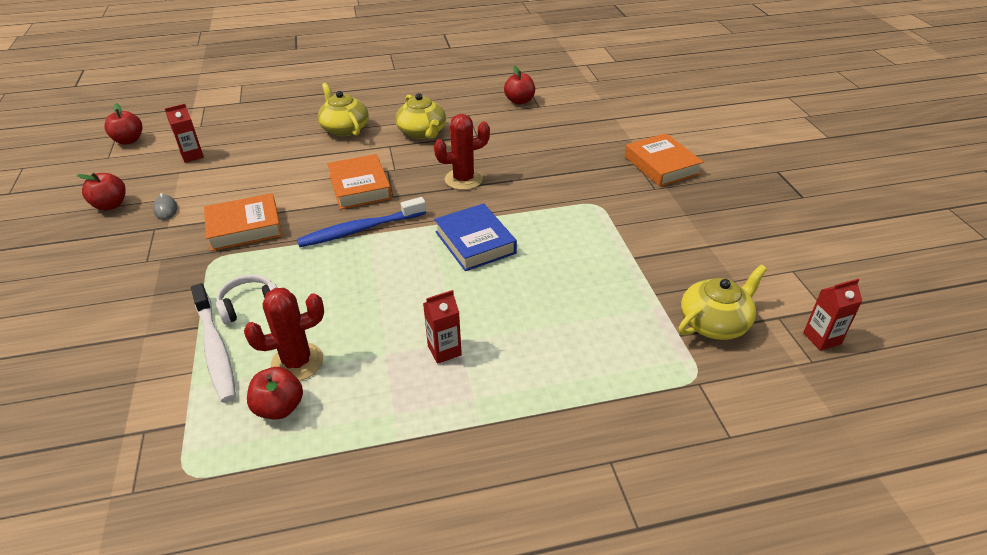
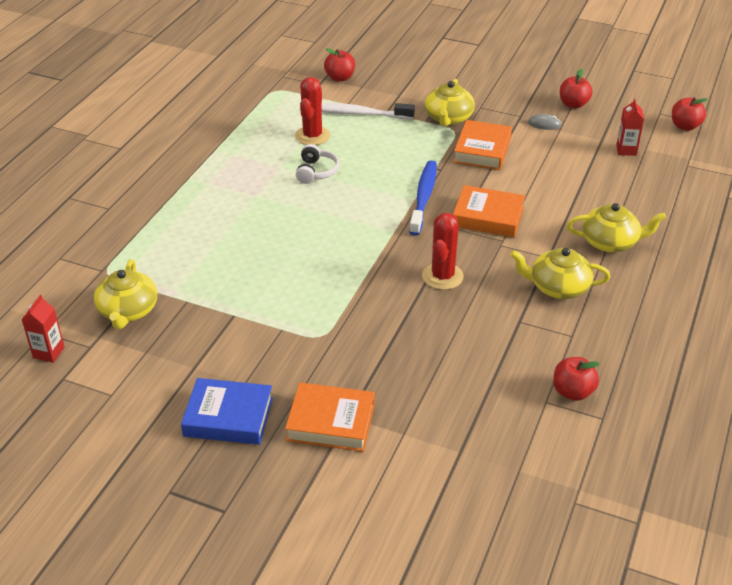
camera: 125 degrees right, 0 degrees up
(186, 273) = (448, 118): none -> yellow teapot
(249, 305) = (385, 132): white headphones -> white headphones (316, 172)
(279, 408) = (284, 122): red apple -> red apple (340, 78)
(444, 350) = (256, 187): red carton -> none
(475, 242) = (346, 244): blue book -> blue book (228, 417)

